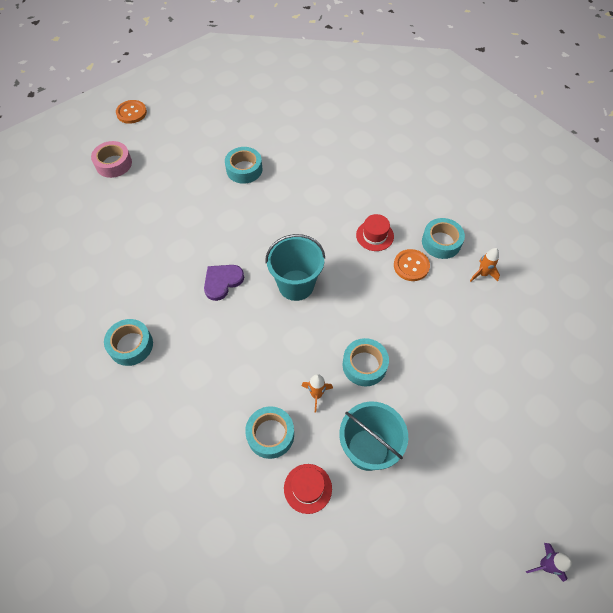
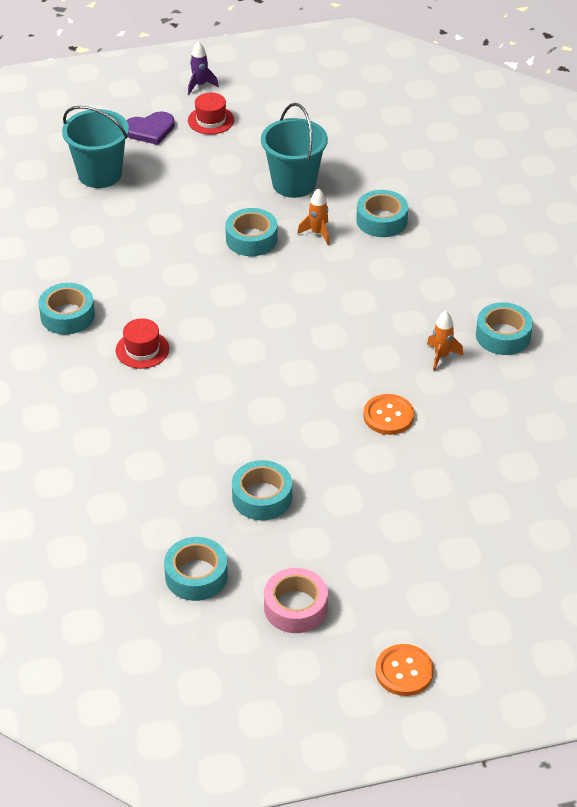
camera: 155 degrees left, 15 degrees down
(113, 164) = (463, 580): pink tape -> pink tape (295, 607)
(222, 282) = (366, 363): purple heart -> purple heart (150, 130)
(256, 120) = (196, 575): none -> turquoise tape
(296, 285) = (278, 331): turquoise bucket -> turquoise bucket (100, 174)
(307, 488) = (366, 178): red hat -> red hat (211, 120)
(411, 266) = (126, 304): orange button -> orange button (388, 416)
(482, 274) = (51, 270): orange rocket -> orange rocket (441, 356)

